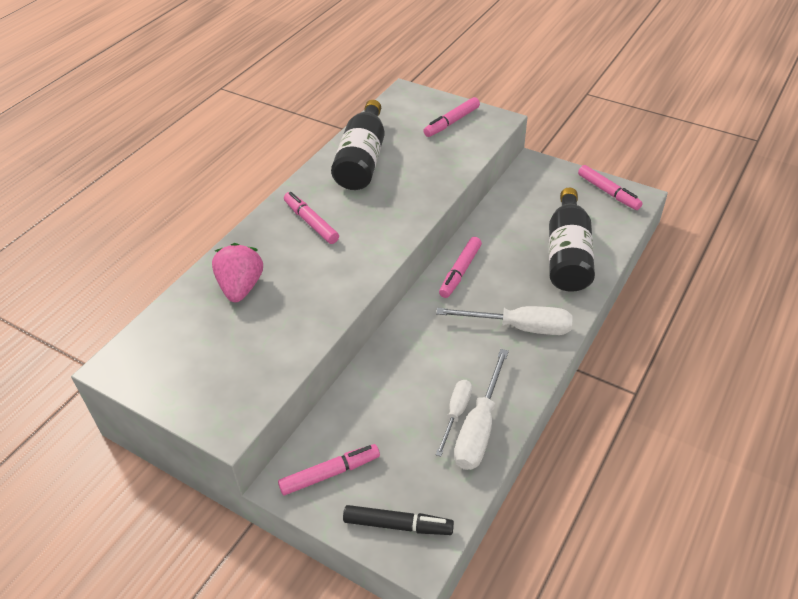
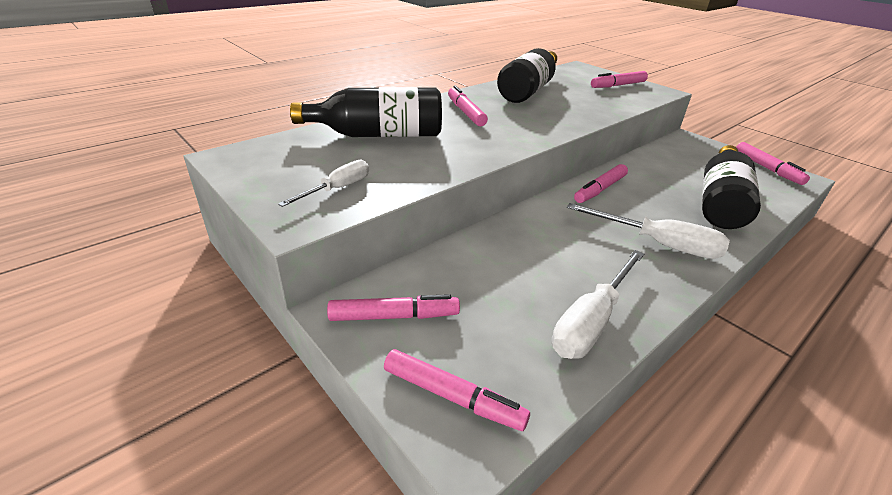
camera: 15 degrees right, 10 degrees down
(241, 287) = (378, 135): pink strawberry -> black bottle
(398, 525) = (452, 397): black marker -> pink marker
(456, 413) = (565, 300): white screwdriver -> white screwdriver (337, 189)

